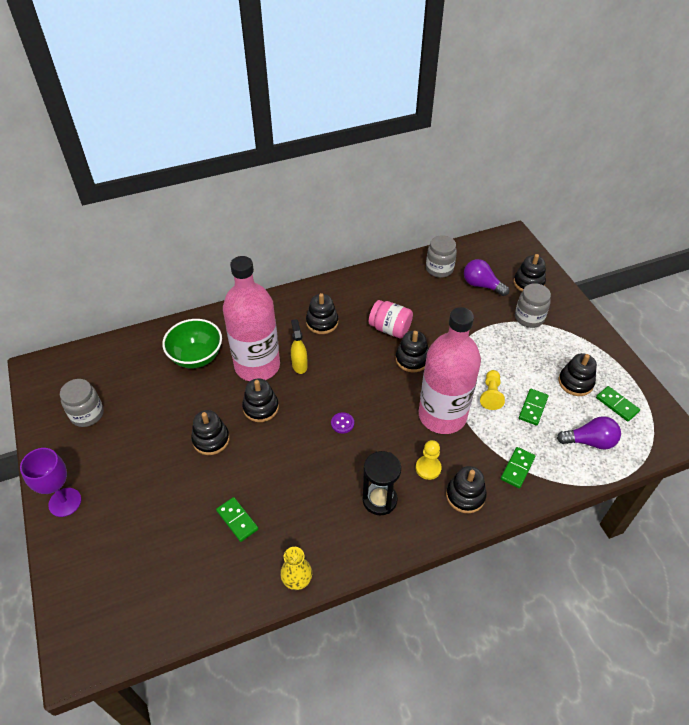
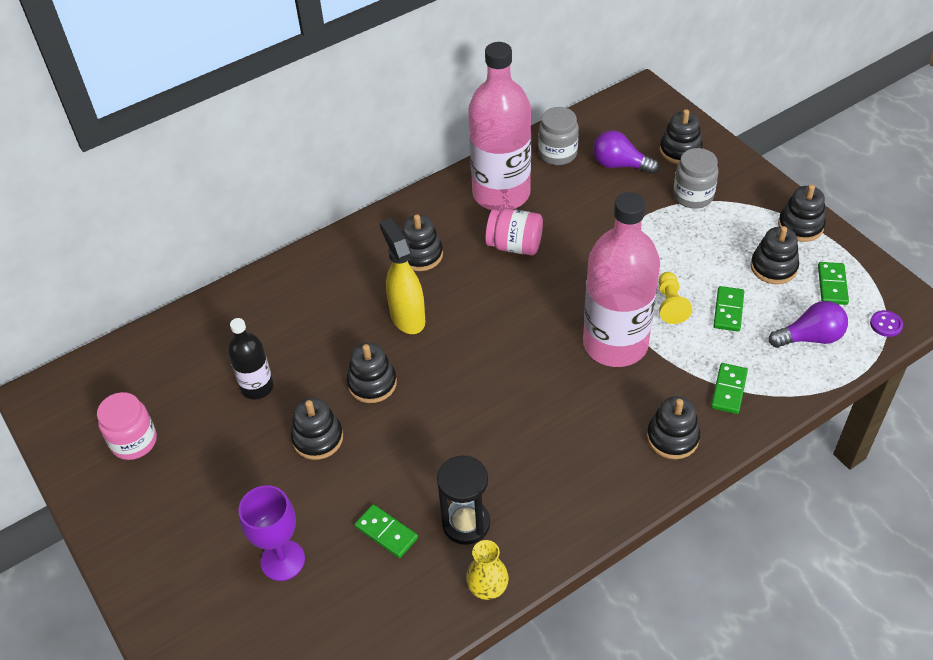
camera: 10 degrees left, 0 degrees up
(65, 502) = (143, 561): purple goblet -> purple goblet (282, 560)
(87, 414) = (134, 441): grey jar -> pink jar
(181, 393) = (257, 387): none -> black bottle
(196, 357) = (262, 335): green bowl -> none
(257, 366) = (350, 329): pink bottle -> pink bottle (501, 194)
(299, 365) = (407, 317): yellow spray bottle -> yellow spray bottle, size x1.53
(342, 423) = (488, 381): purple button -> purple button (886, 324)
(379, 500) = (565, 466): black hourglass -> black hourglass (466, 523)
(412, 359) = (555, 280): black stacking toy -> black stacking toy (800, 226)
(428, 468) = (616, 414): yellow pawn -> none
(617, 405) = (832, 285): green domino -> green domino turned 60 degrees clockwise

